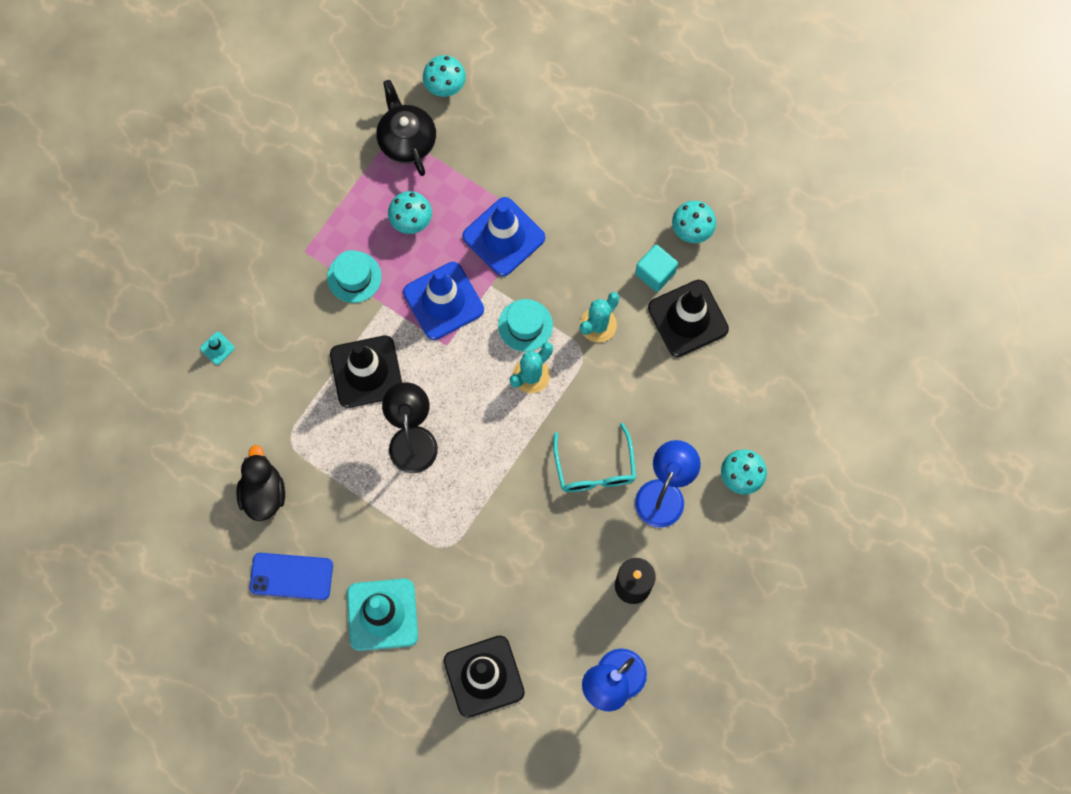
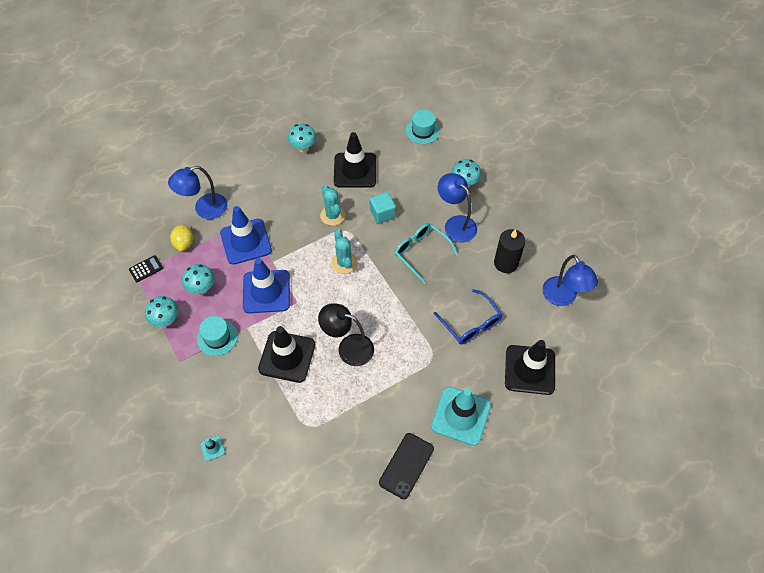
camera: 65 degrees left, 15 degrees down
(263, 493) = (336, 460): black duck -> none
(291, 576) = (406, 465): blue phone -> black phone
(407, 140) = (146, 269): black teapot -> black calculator
(445, 87) = (126, 233): turquoise mushroom -> turquoise mushroom (166, 320)
(464, 164) = (184, 243): none -> yellow lemon
(517, 575) = (470, 323): none -> blue glasses
(525, 325) = (310, 253): turquoise hat -> turquoise hat (422, 131)
(527, 159) = (204, 209): none -> blue lamp
(595, 467) = (421, 253): turquoise glasses -> turquoise glasses turned 150 degrees counterclockwise
(655, 273) = (318, 175): turquoise cube -> turquoise cube (382, 214)

